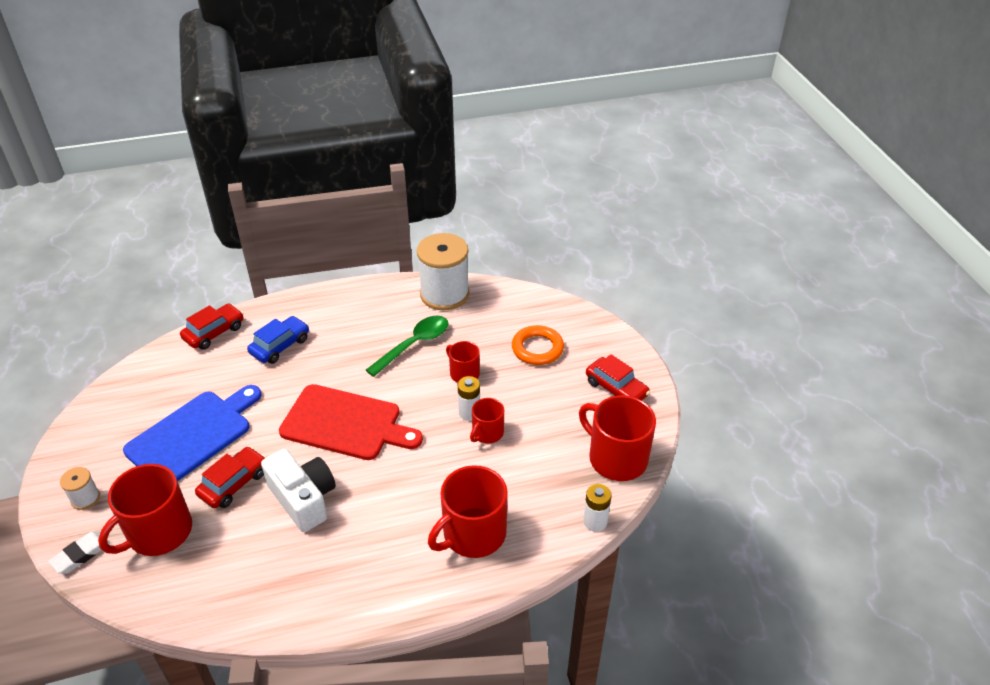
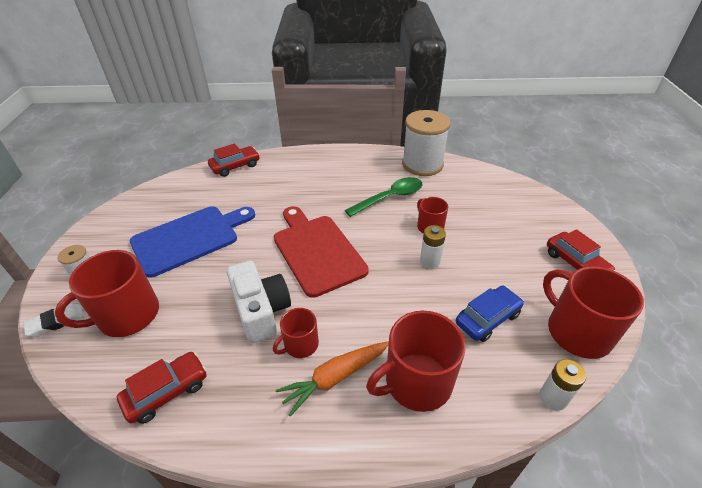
camera: 15 degrees right, 0 degrees up
(234, 483) = (206, 285): red car -> red car (167, 392)
(280, 346) = (281, 183): blue car -> blue car (487, 318)
(345, 424) = (317, 251): red cutting board -> red cutting board turned 150 degrees counterclockwise
(396, 546) = (335, 378): none -> orange carrot
(487, 433) = (444, 282): red mug -> red mug (300, 344)
(537, 348) = (499, 217): orange ring -> none

